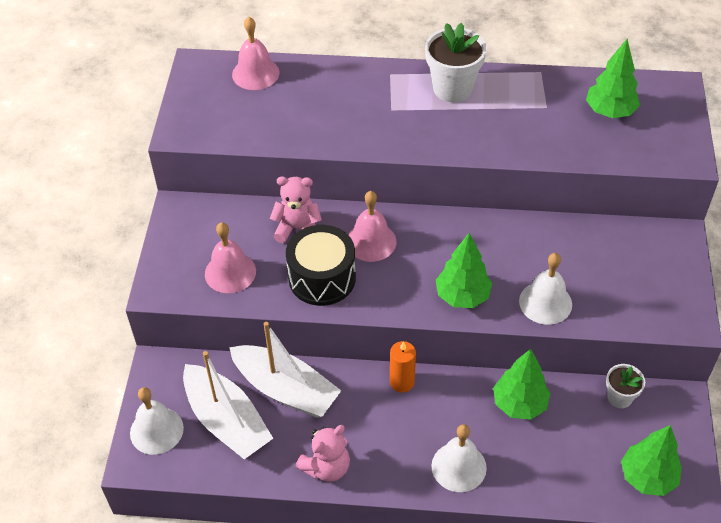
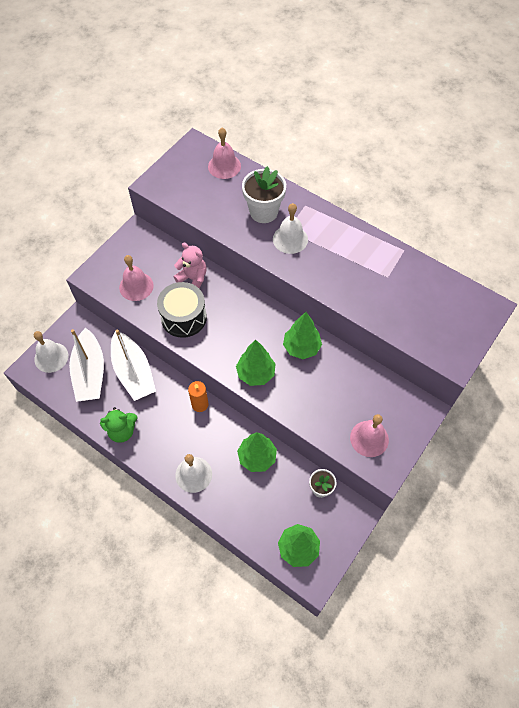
camera: 30 degrees right, 10 degrees up
(326, 467) = (122, 431): pink teddy bear -> green teddy bear
(371, 241) = (229, 309): pink bell -> pink bell (369, 438)
(452, 88) = (336, 234): white flower pot -> white flower pot (263, 212)
(545, 302) = (302, 405): white bell -> white bell (290, 239)
(609, 111) = (428, 301): green tree -> green tree (301, 347)

